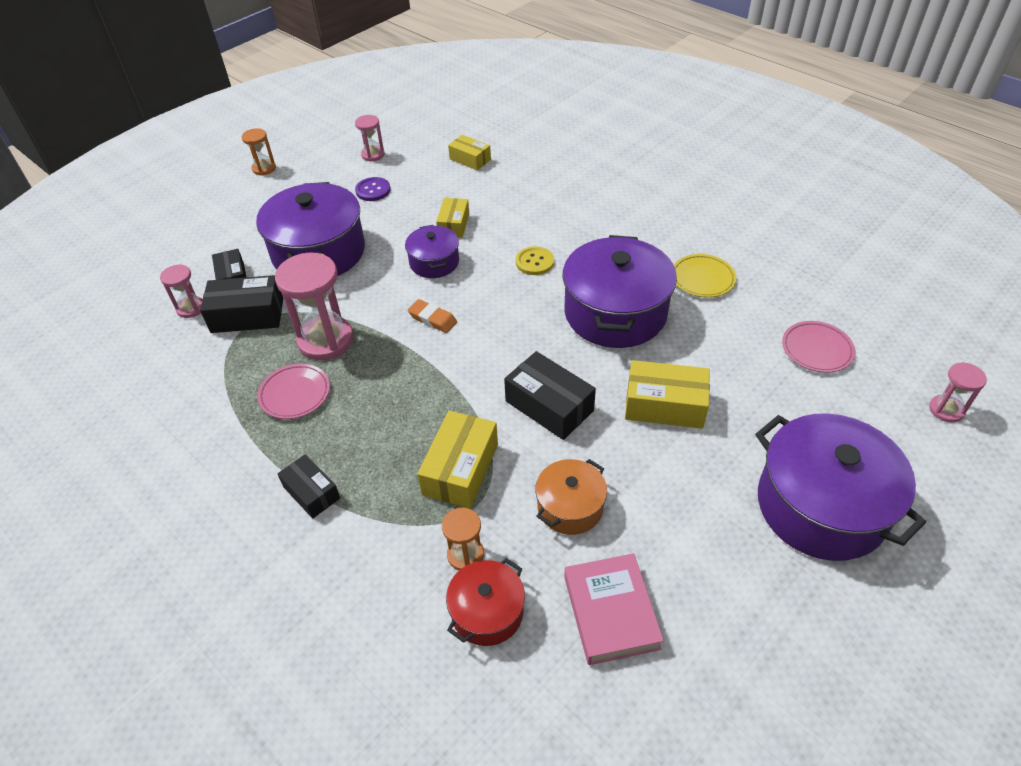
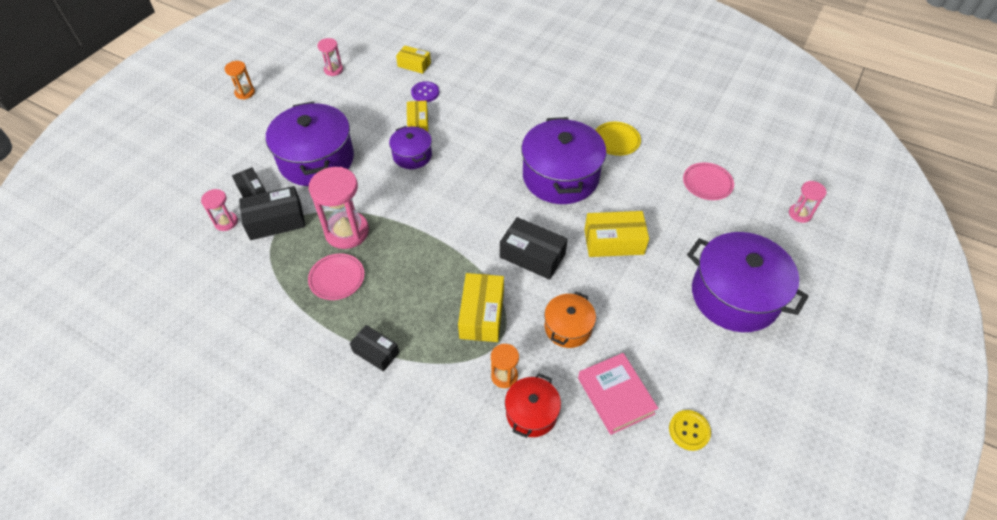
camera: 15 degrees left, 5 degrees up
(373, 190) = (343, 101): purple button -> purple button (425, 93)
(432, 319) = (425, 202): orange eraser -> none
(534, 262) = (489, 144): yellow button -> yellow button (689, 430)

